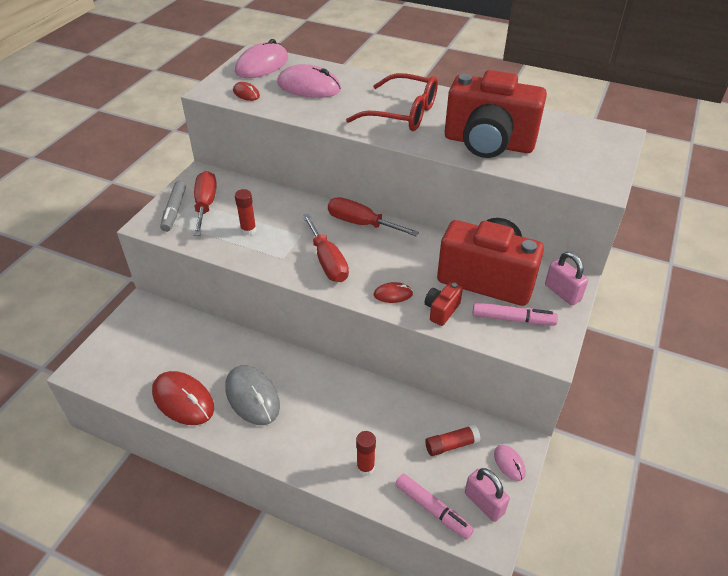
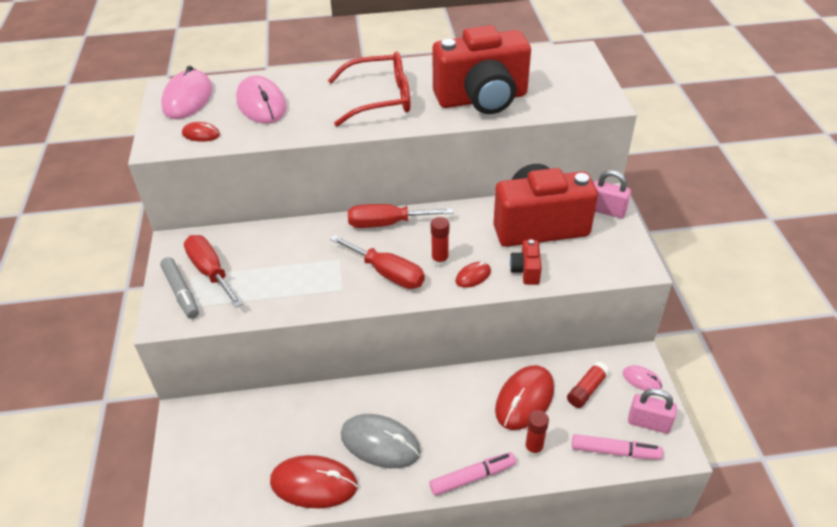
camera: 30 degrees left, 0 degrees up
(248, 230) = (281, 278): red glue stick -> red glue stick (440, 260)
(309, 87) = (261, 104): pink mouse -> pink mouse turned 75 degrees clockwise
(391, 424) = (524, 399): none -> red mouse
(513, 319) = (588, 251): pink marker -> pink marker (472, 477)

